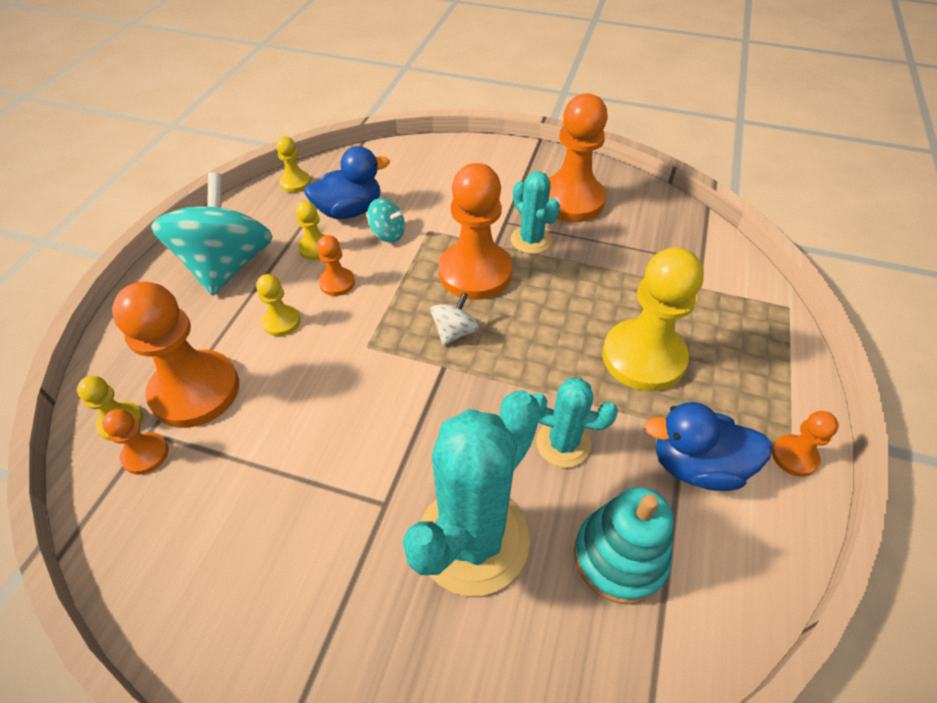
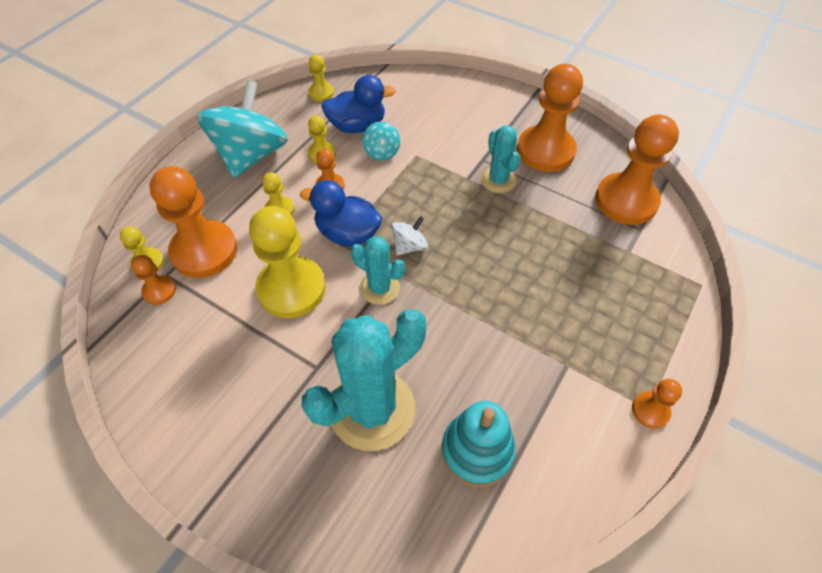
camera: 15 degrees right, 5 degrees up
(388, 234) = (382, 152): turquoise spinning top -> turquoise spinning top turned 45 degrees clockwise
(475, 273) = (442, 199): orange pawn -> orange pawn (626, 201)
(563, 443) = (464, 355): turquoise cactus -> turquoise cactus (379, 288)
(643, 357) = (556, 301): yellow pawn -> yellow pawn (291, 288)
(696, 466) = (565, 398): blue duck -> blue duck (347, 233)

